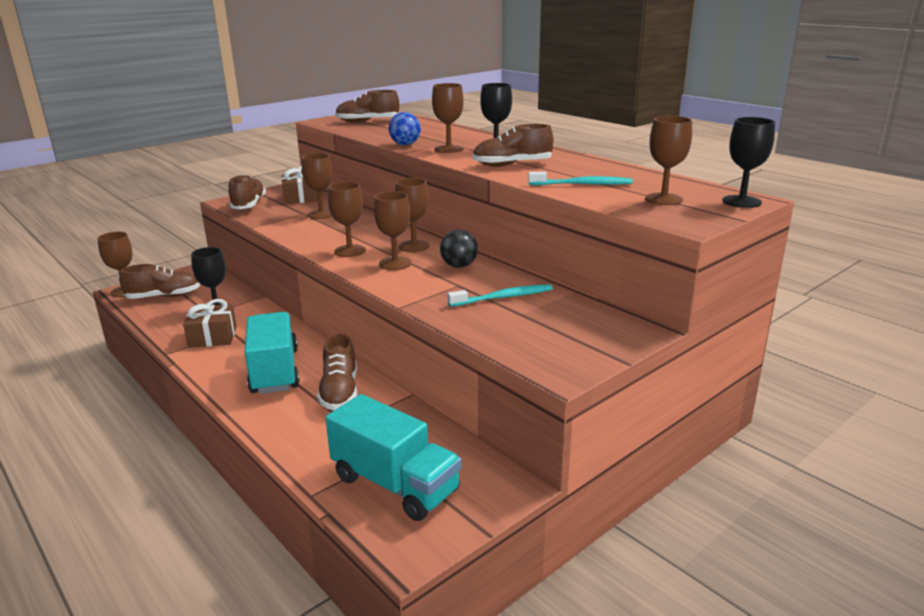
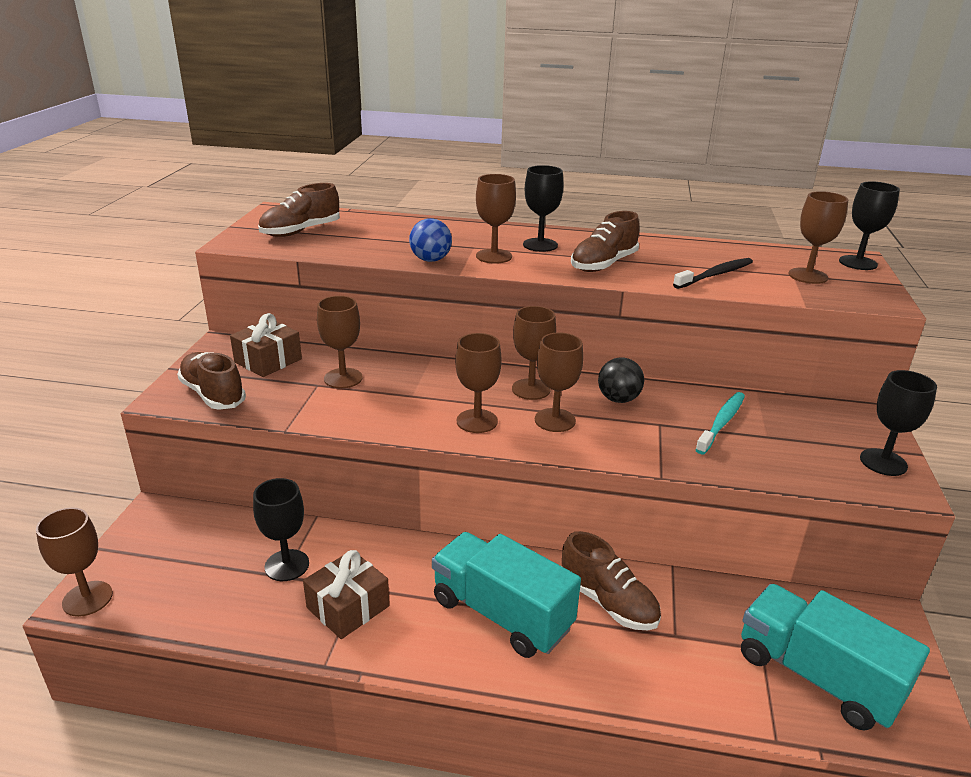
camera: 40 degrees left, 5 degrees up
(164, 296) = (169, 580): brown shoe -> none
(395, 484) = (816, 676): turquoise truck -> turquoise truck turned 135 degrees counterclockwise
(580, 356) = (883, 462): none -> black goblet
(582, 184) = (715, 275): turquoise toothbrush -> black toothbrush

